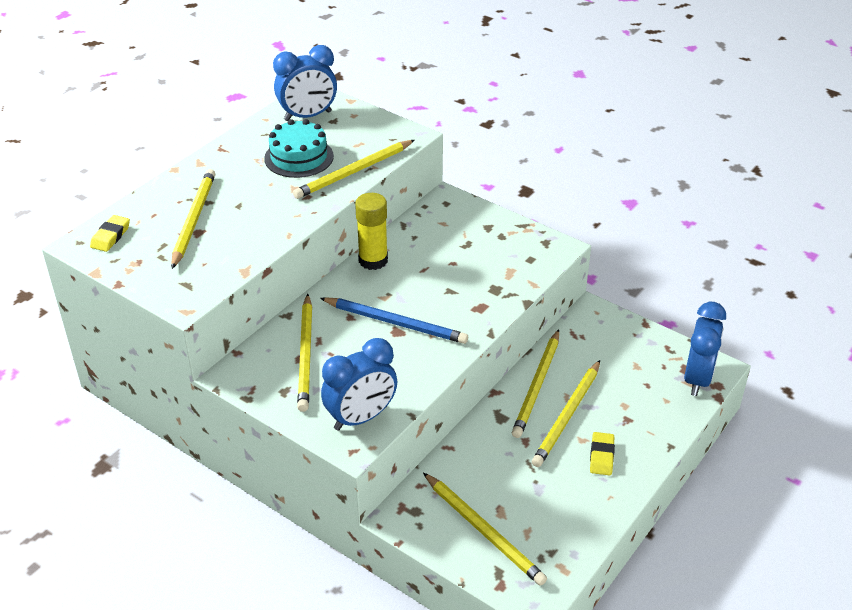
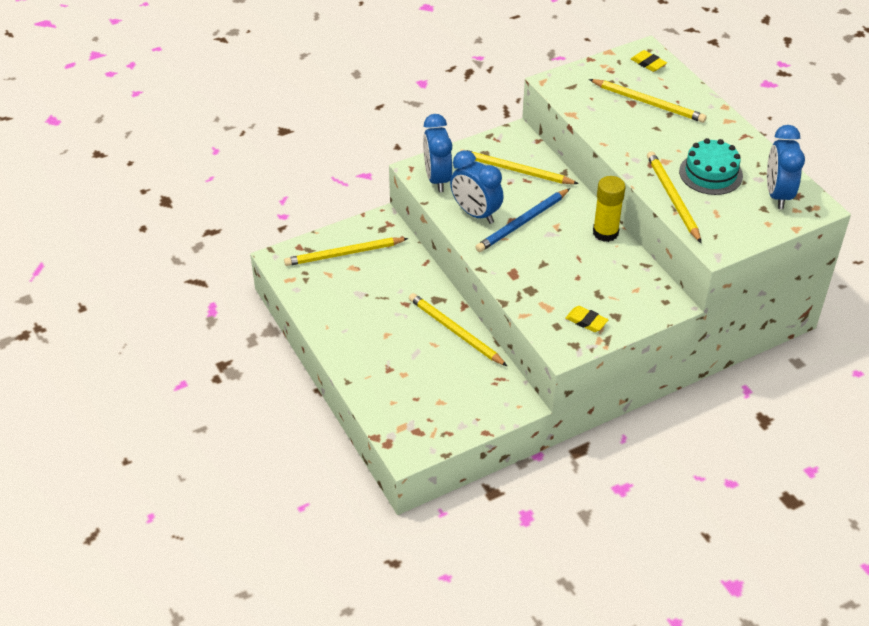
camera: 115 degrees right, 5 degrees up
(567, 416) = (414, 336): yellow pencil -> none
(601, 456) = (364, 338): yellow eraser -> yellow eraser (586, 321)
(697, 379) = (402, 434): blue clock -> blue clock (475, 213)

